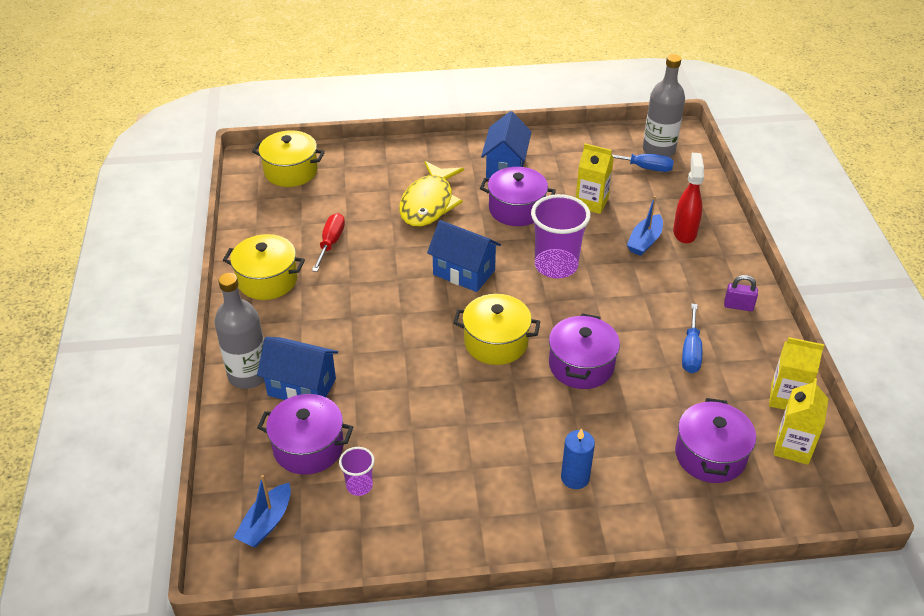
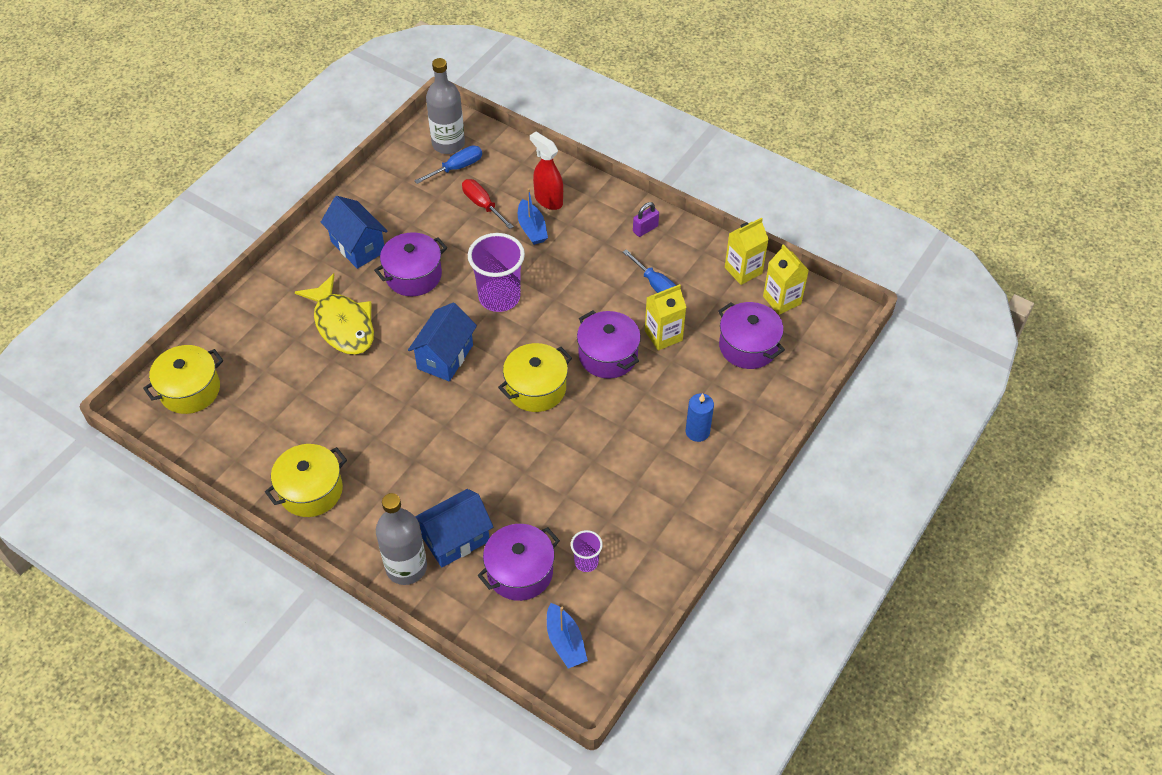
camera: 50 degrees left, 10 degrees up
(331, 243) = (315, 419): red screwdriver -> red screwdriver (482, 205)
(464, 272) = (445, 357): blue house -> blue house turned 45 degrees counterclockwise
(591, 203) = (458, 226): yellow carton -> yellow carton (663, 335)

